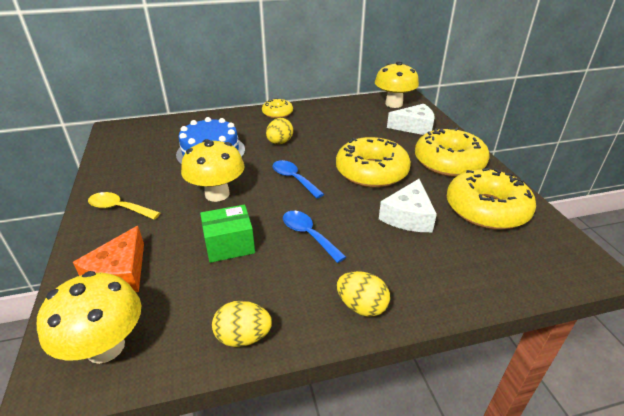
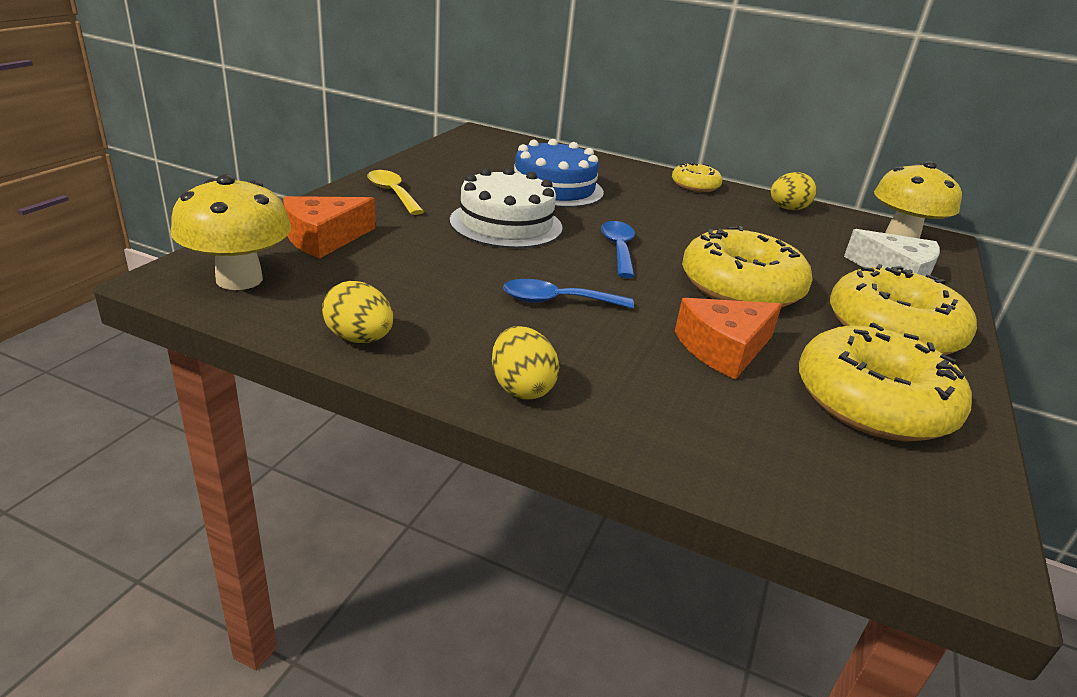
camera: 35 degrees right, 5 degrees down
(217, 194) = (506, 224): yellow mushroom -> white cake
(229, 245) = (455, 267): green box -> none
(279, 142) = (653, 212): yellow egg -> yellow egg (787, 209)
(308, 235) = (557, 301): blue spoon -> blue spoon turned 90 degrees counterclockwise
(408, 216) = (723, 349): white cheese -> orange cheese

